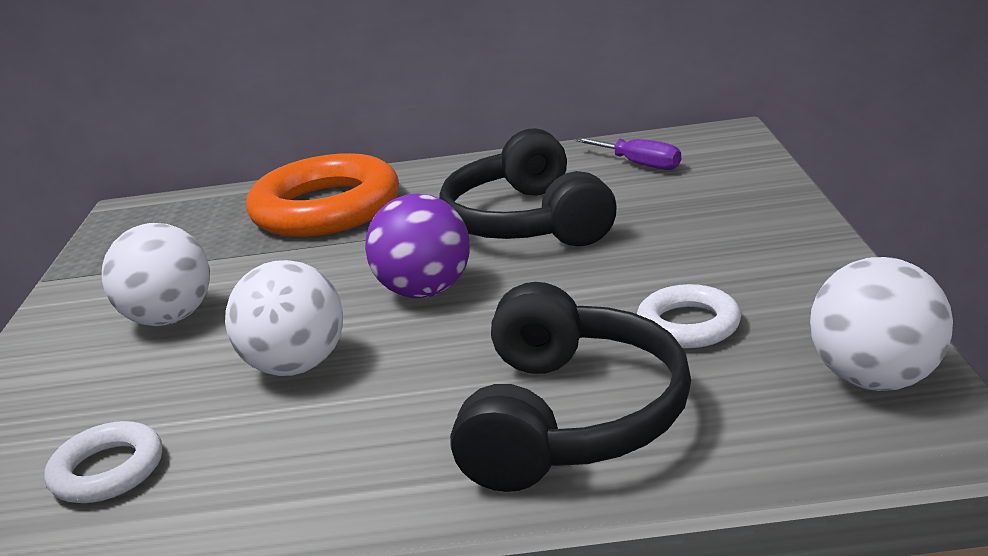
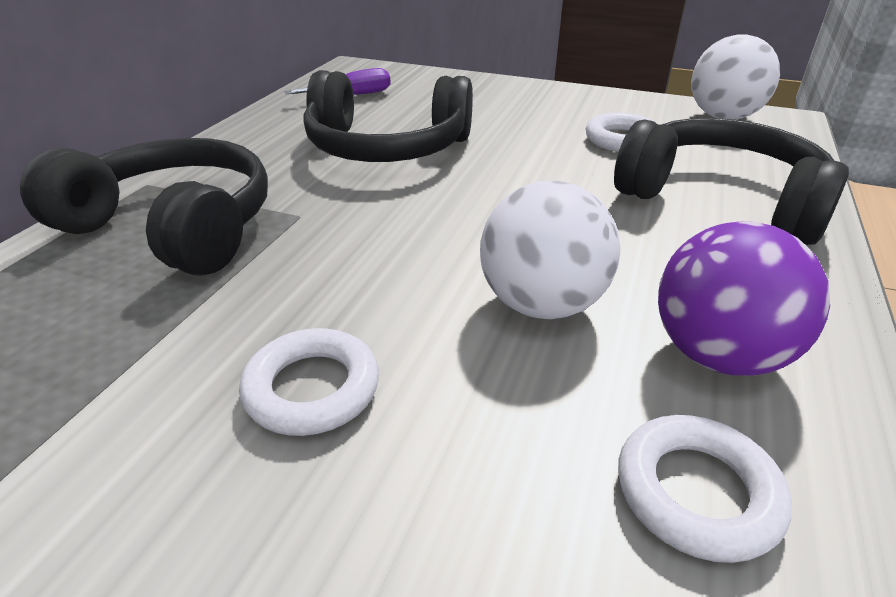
camera: 70 degrees left, 10 degrees up
(170, 318) = (312, 388): white ball -> white ring
(326, 208) = (174, 227): orange ring -> black headphones
(425, 291) = (459, 211): purple ball -> purple ball (718, 354)

